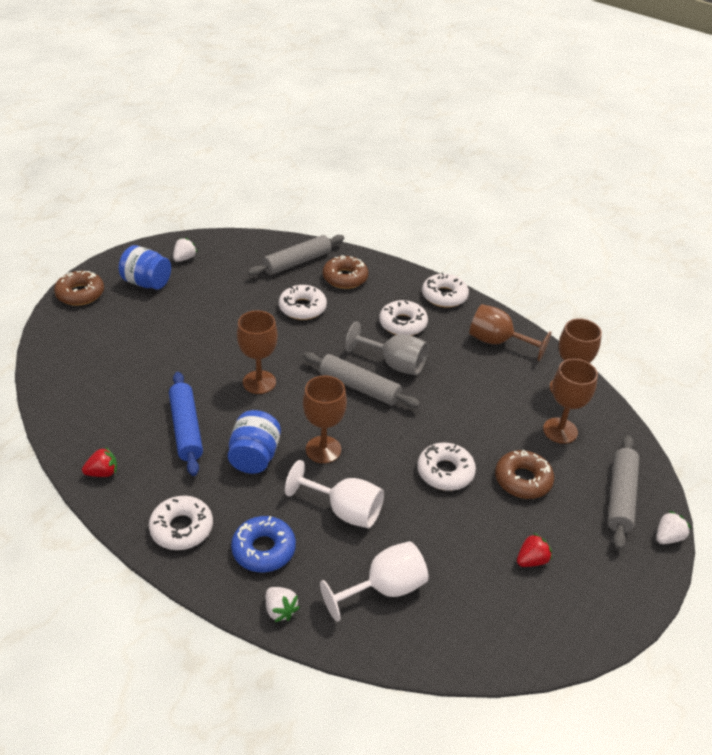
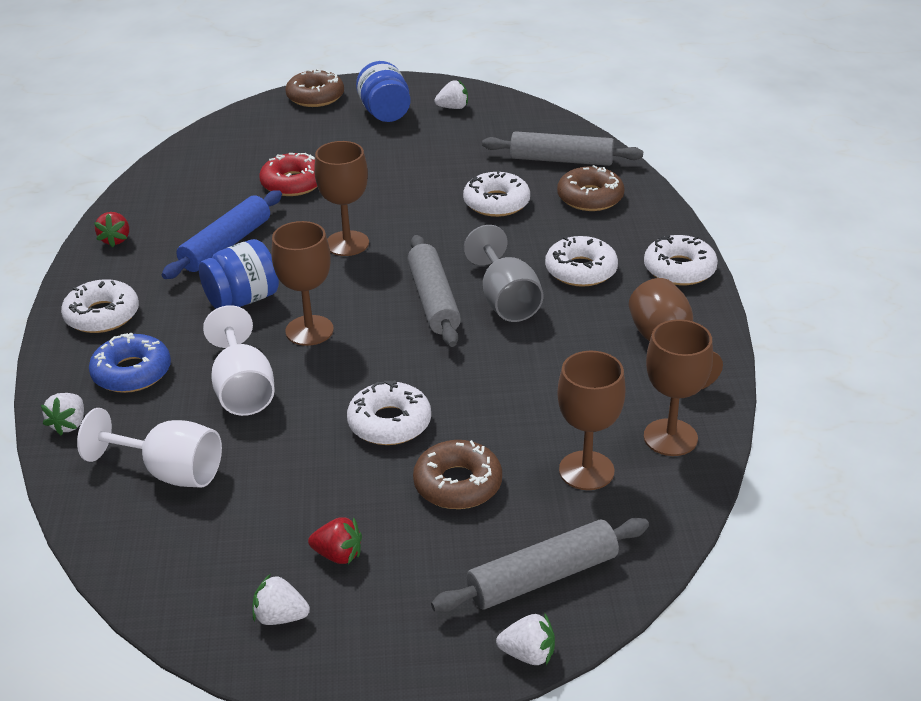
camera: 50 degrees right, 5 degrees down
(103, 473) = (115, 240): red strawberry -> red strawberry turned 60 degrees clockwise
(162, 362) = (293, 183): none -> red donut
(557, 614) = (280, 617): none -> white strawberry

